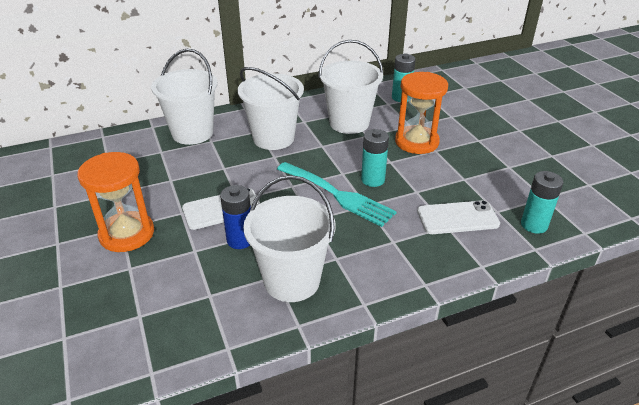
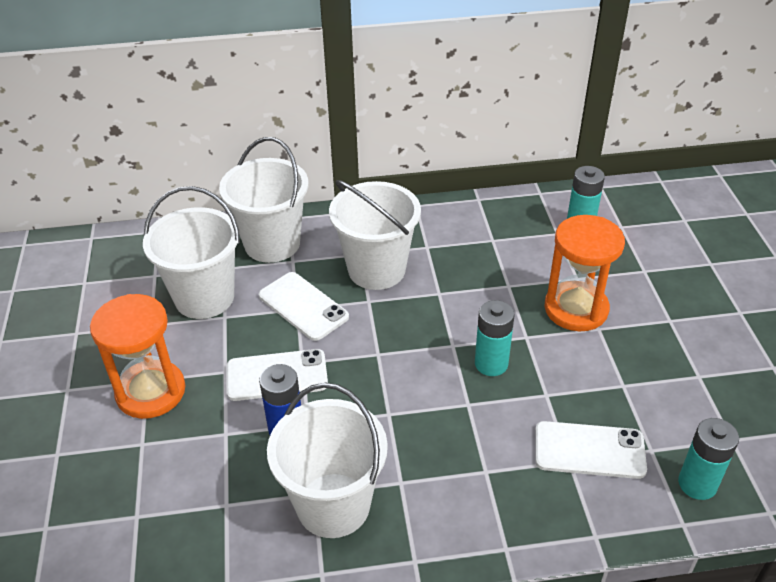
camera: 15 degrees right, 5 degrees up
(228, 166) = (303, 306): none -> white phone
(338, 195) = (435, 381): turquoise fork -> none
(349, 123) = (489, 260): white bucket -> white bucket (204, 297)

